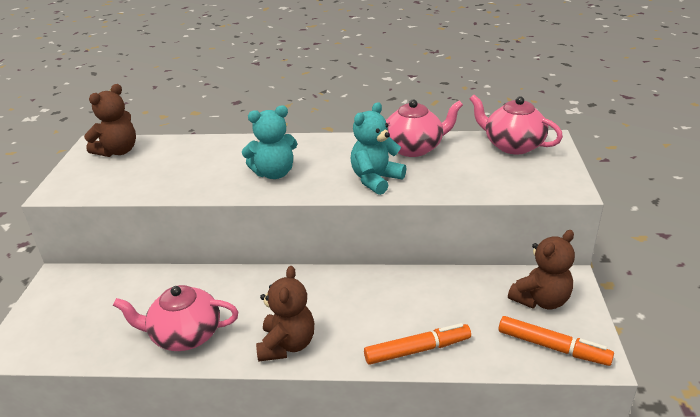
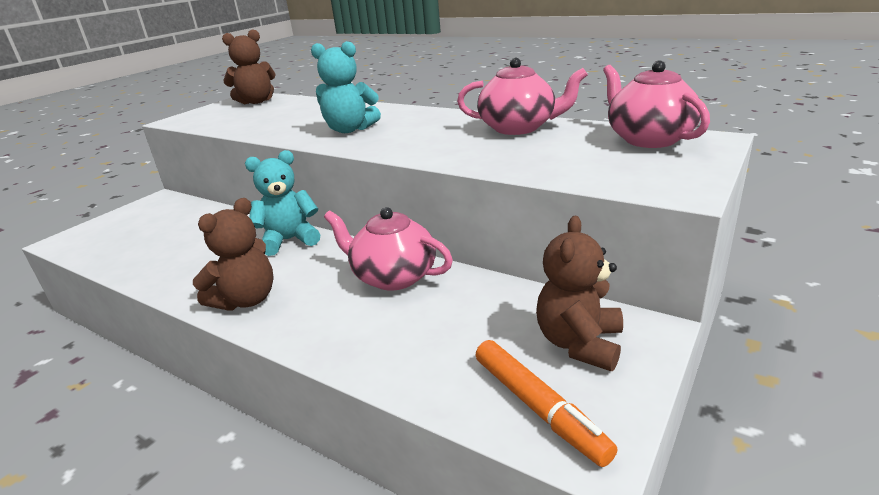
camera: 30 degrees right, 5 degrees down
(185, 335) = (180, 265): pink teapot -> pink teapot (393, 276)
(376, 180) = (438, 147): turquoise teddy bear -> turquoise teddy bear (289, 240)
(417, 350) = (362, 349): orange marker -> none
(541, 300) = (579, 343): brown teddy bear -> brown teddy bear turned 120 degrees clockwise

